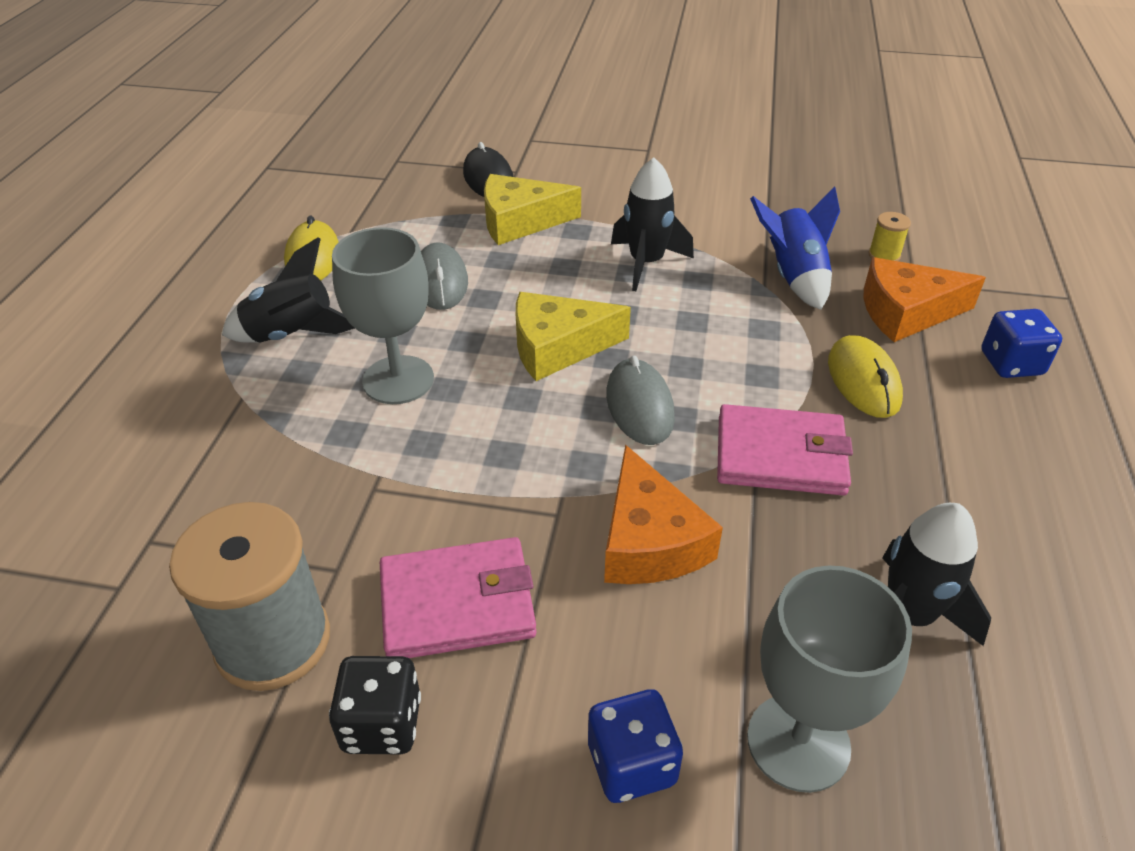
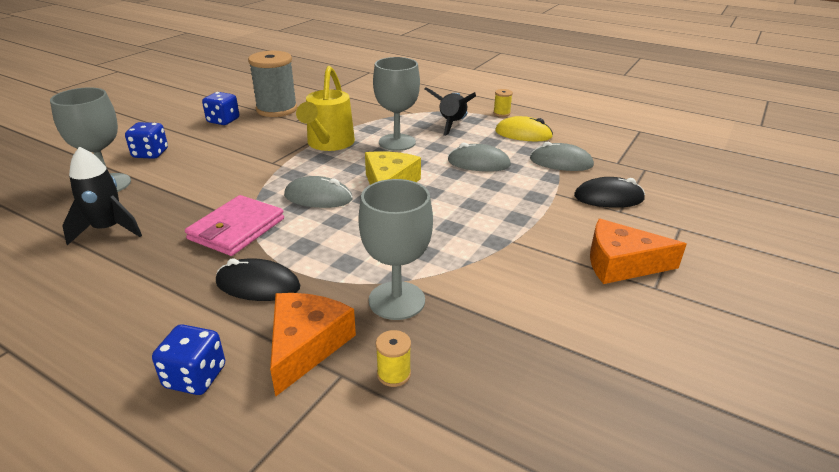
camera: 110 degrees right, 10 degrees down
(222, 291) = (501, 113): none -> yellow spool
(382, 724) = (223, 121): black dice -> blue dice
(404, 216) = (561, 162): none -> grey mouse
(441, 466) = (328, 144): none -> yellow watering can
(457, 603) = (253, 137): pink wallet -> none
(520, 221) = (539, 199): yellow cheese -> none
(646, 263) = (458, 235): black rocket -> none
(649, 541) = (232, 179): orange cheese -> orange cheese (621, 264)
(794, 277) = (396, 300): blue rocket -> grey goblet
(863, 381) = (258, 285): yellow mouse -> black mouse

